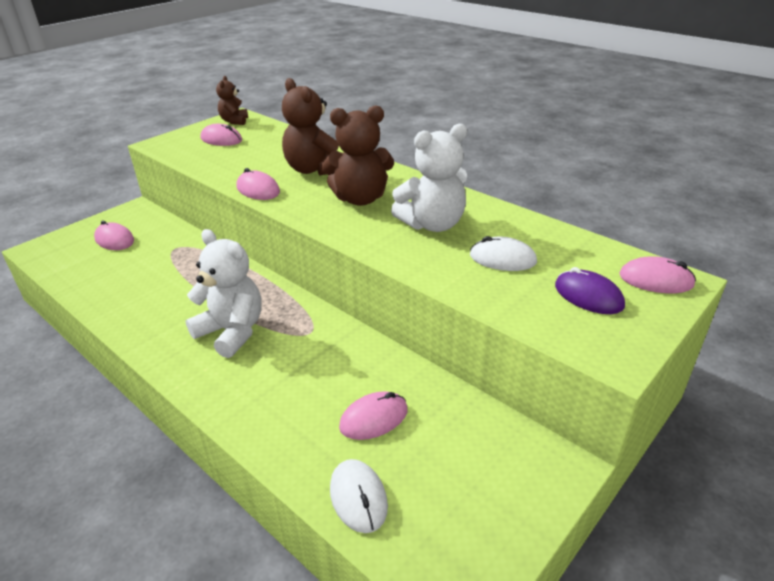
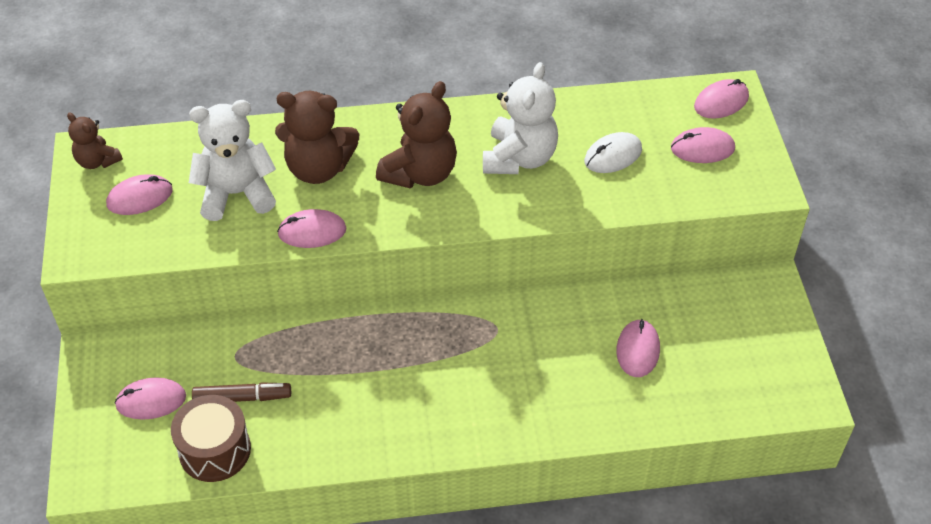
camera: 50 degrees left, 15 degrees up
(91, 277) = (215, 450): none -> brown drum
(143, 266) = (242, 397): none -> brown marker
(232, 332) = (440, 380): white teddy bear -> white teddy bear (237, 194)
(358, 497) = (700, 403): white mouse -> none
(588, 296) = (702, 148): purple mouse -> pink mouse

